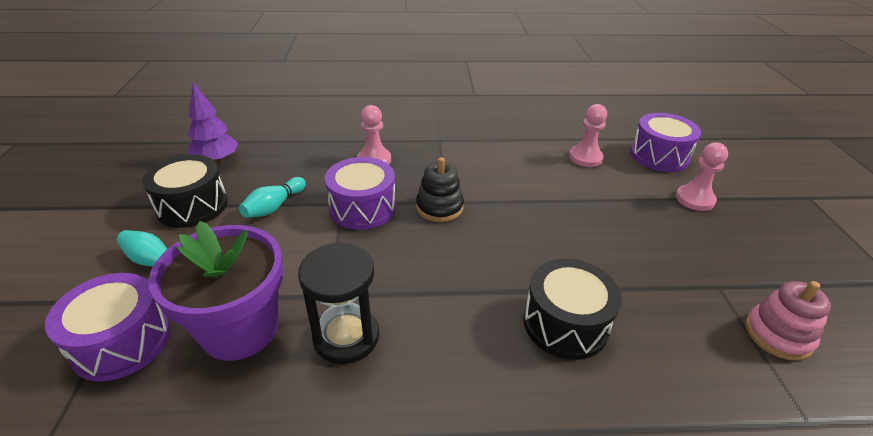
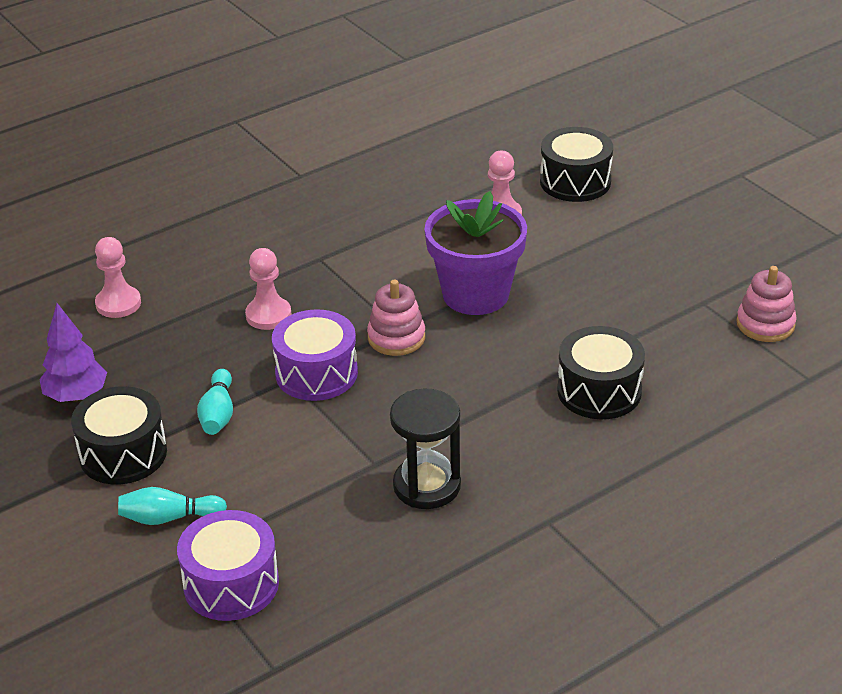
camera: 30 degrees left, 0 degrees up
(240, 329) = (326, 525): purple flower pot -> purple flower pot (475, 294)
(439, 207) = (396, 338): black stacking toy -> pink stacking toy
(659, 156) = (575, 181): purple drum -> black drum
(695, 199) = (638, 221): pink pawn -> pink pawn (118, 303)

